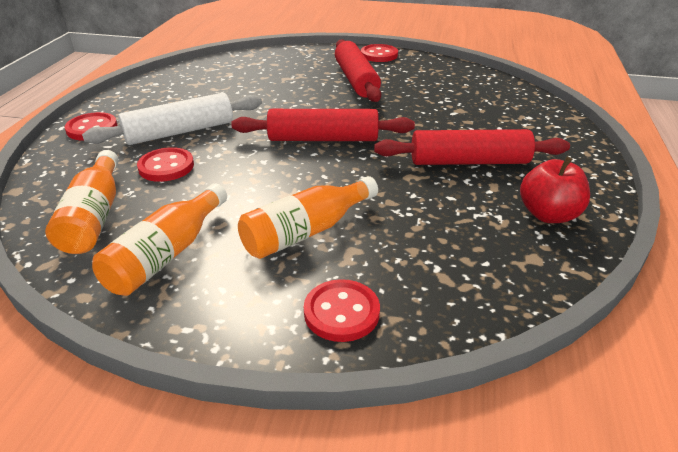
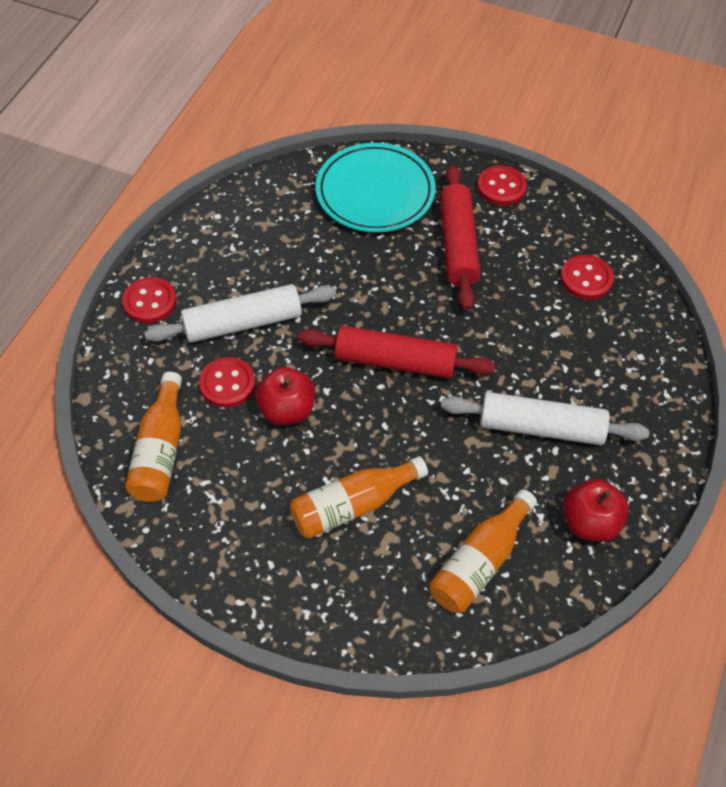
camera: 10 degrees right, 20 degrees up
(167, 254) = (226, 513): orange bottle -> orange bottle (480, 562)
(227, 176) = (287, 410): none -> red apple
(283, 64) = (375, 192): none -> turquoise plate
(341, 312) = (365, 608): red button -> red button (586, 279)
(469, 161) = (541, 427): red rolling pin -> white rolling pin

